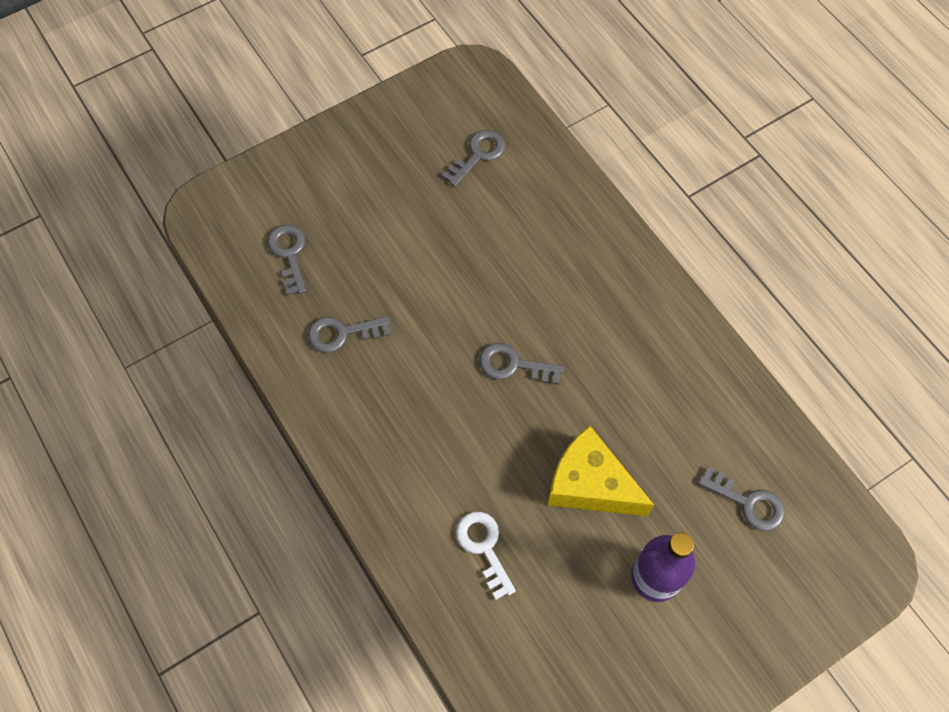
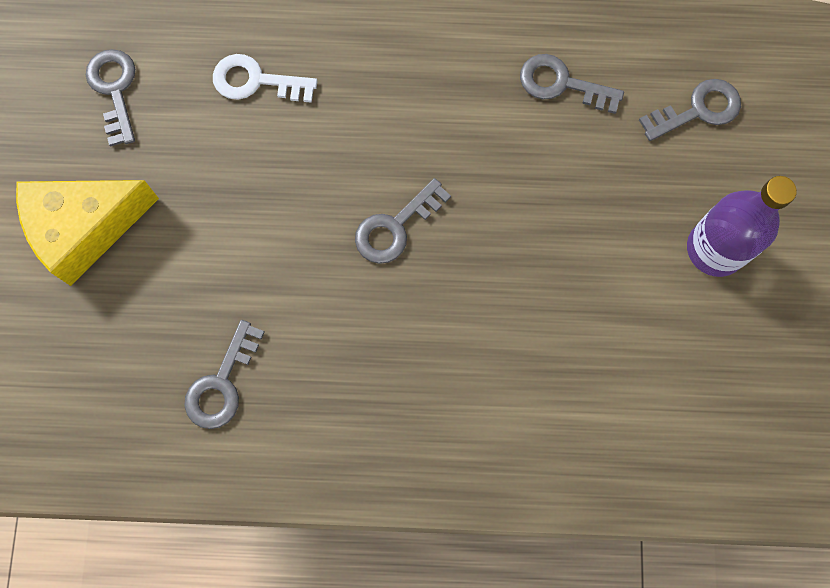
camera: 55 degrees left, 10 degrees up
(289, 254) = (74, 379): grey key -> grey key (562, 84)
(484, 547) = (575, 395): white key -> white key (256, 81)
(590, 484) = (580, 243): yellow cheese -> yellow cheese (85, 229)

